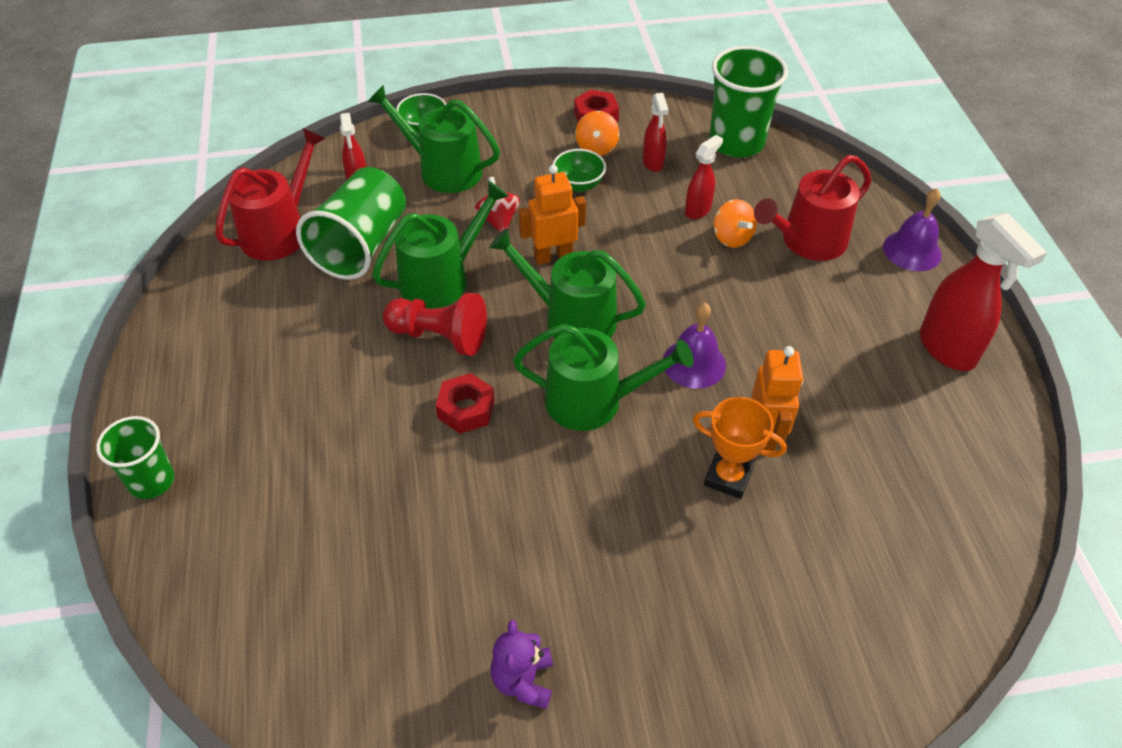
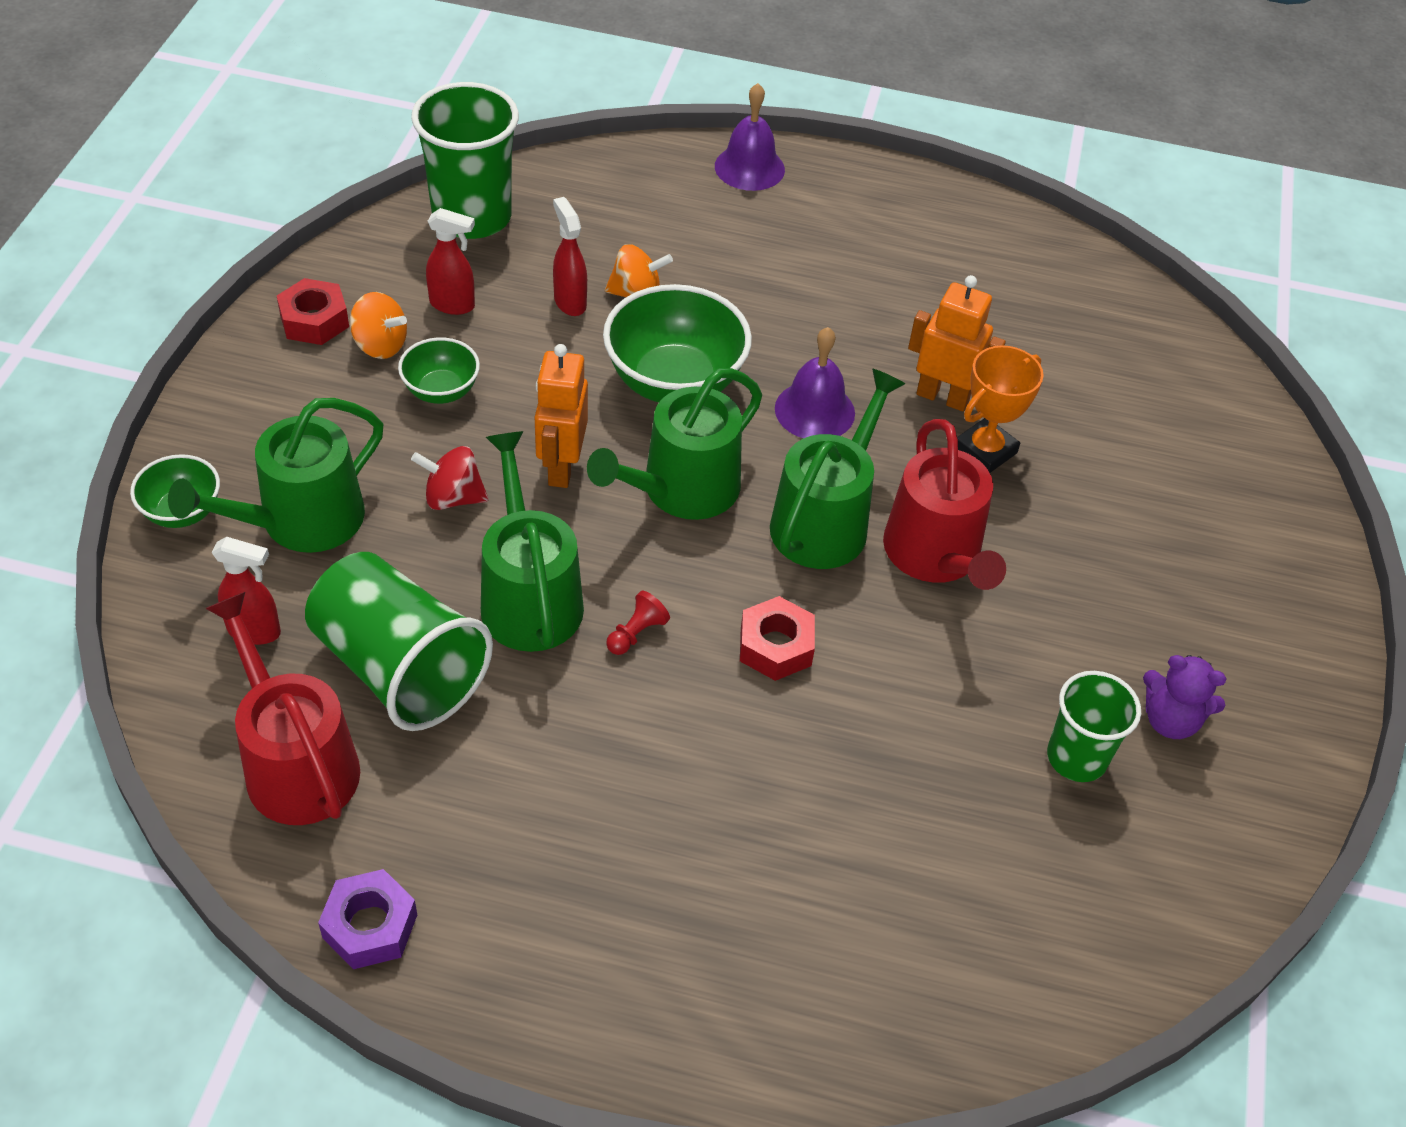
camera: 70 degrees left, 0 degrees up
(151, 481) = (726, 1047): green cup -> green cup (1076, 757)
(187, 298) = (370, 926): none -> purple nut
(439, 337) = (636, 633): red pawn -> red pawn, size x0.46
(665, 283) = (674, 382): none -> green bowl
(808, 241) = (684, 237): red watering can -> red watering can (935, 555)
(947, 350) = (901, 213): red spray bottle -> none

